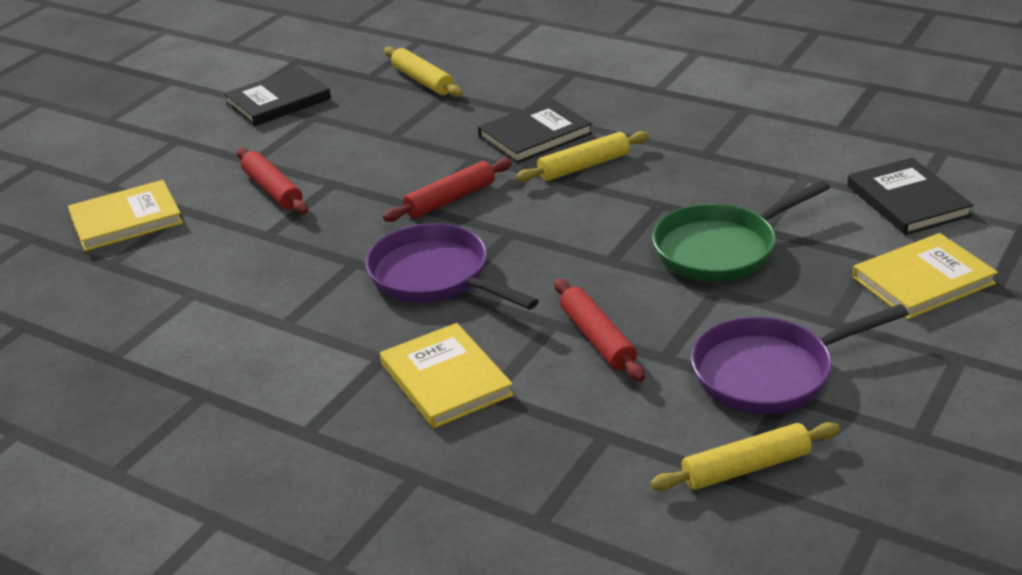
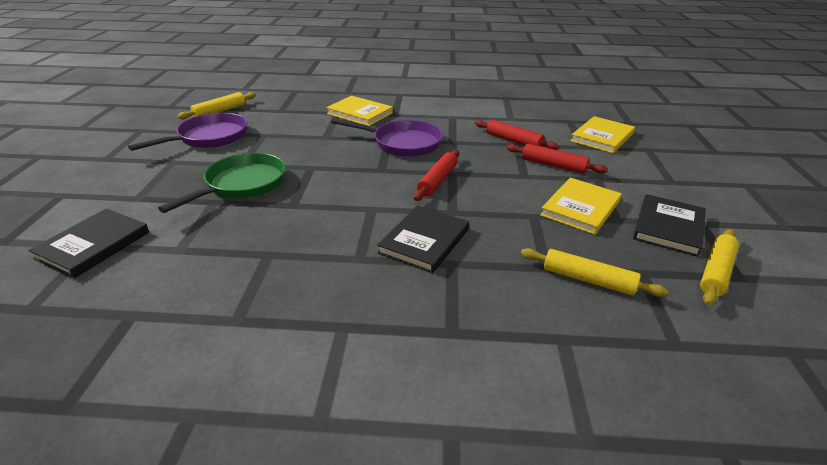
camera: 150 degrees right, 0 degrees up
(584, 166) = (364, 222): yellow rolling pin -> yellow rolling pin (716, 272)
(597, 338) = (299, 135): red rolling pin -> red rolling pin (513, 141)
(908, 201) = (93, 245): black book -> black book turned 75 degrees clockwise
(923, 280) = (108, 191): yellow book -> yellow book (580, 208)

